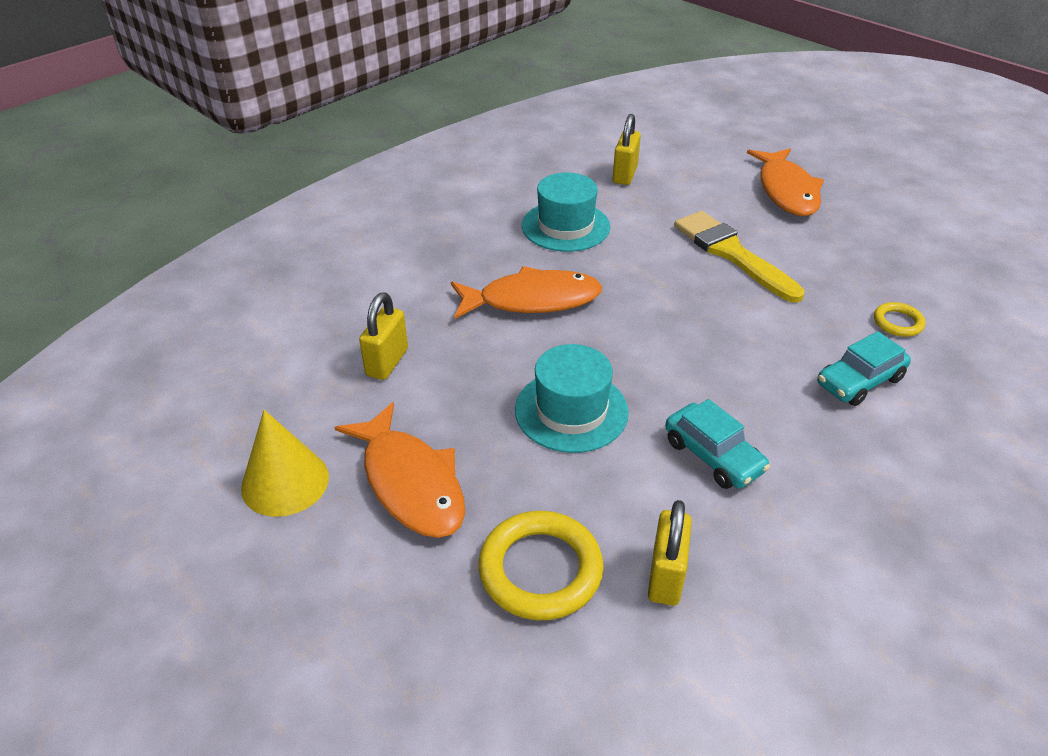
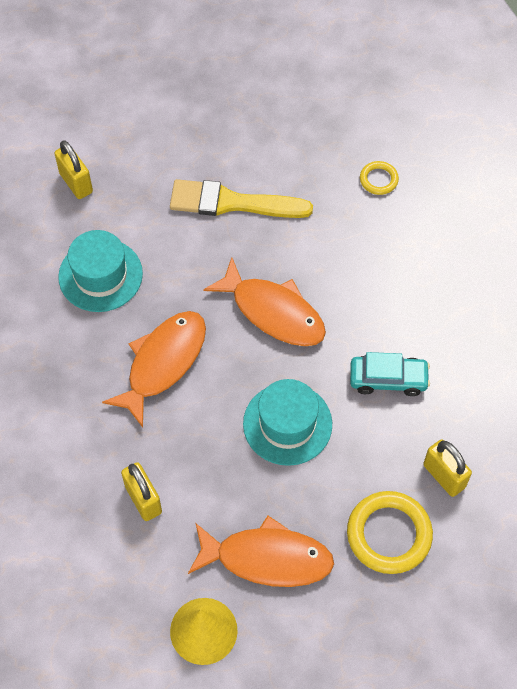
camera: 50 degrees left, 20 degrees up
(786, 191) = (200, 104): orange fish -> orange fish (273, 312)
(859, 381) = (403, 250): turquoise car -> none

